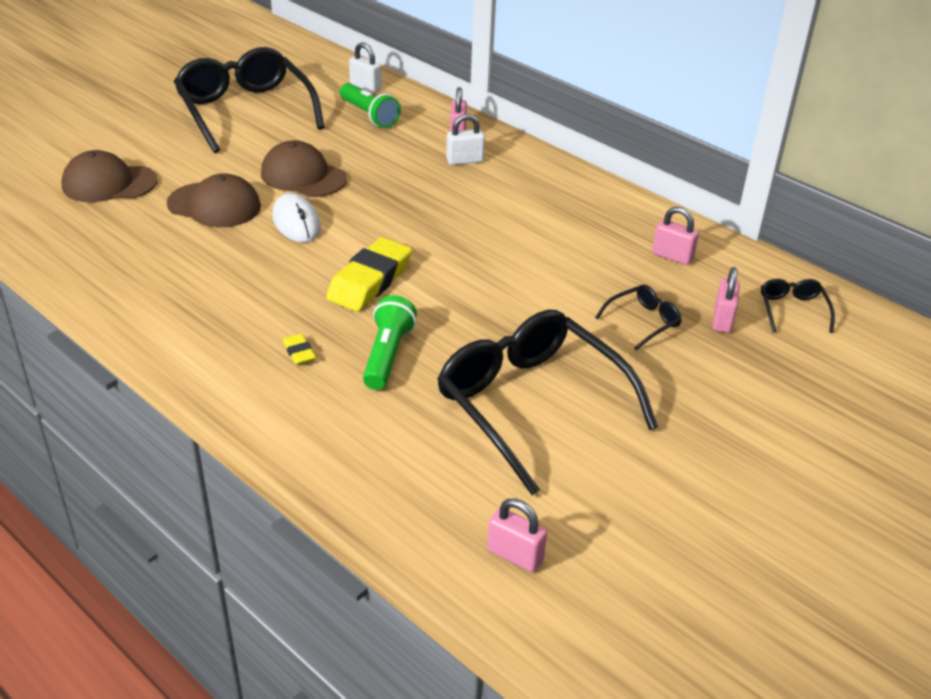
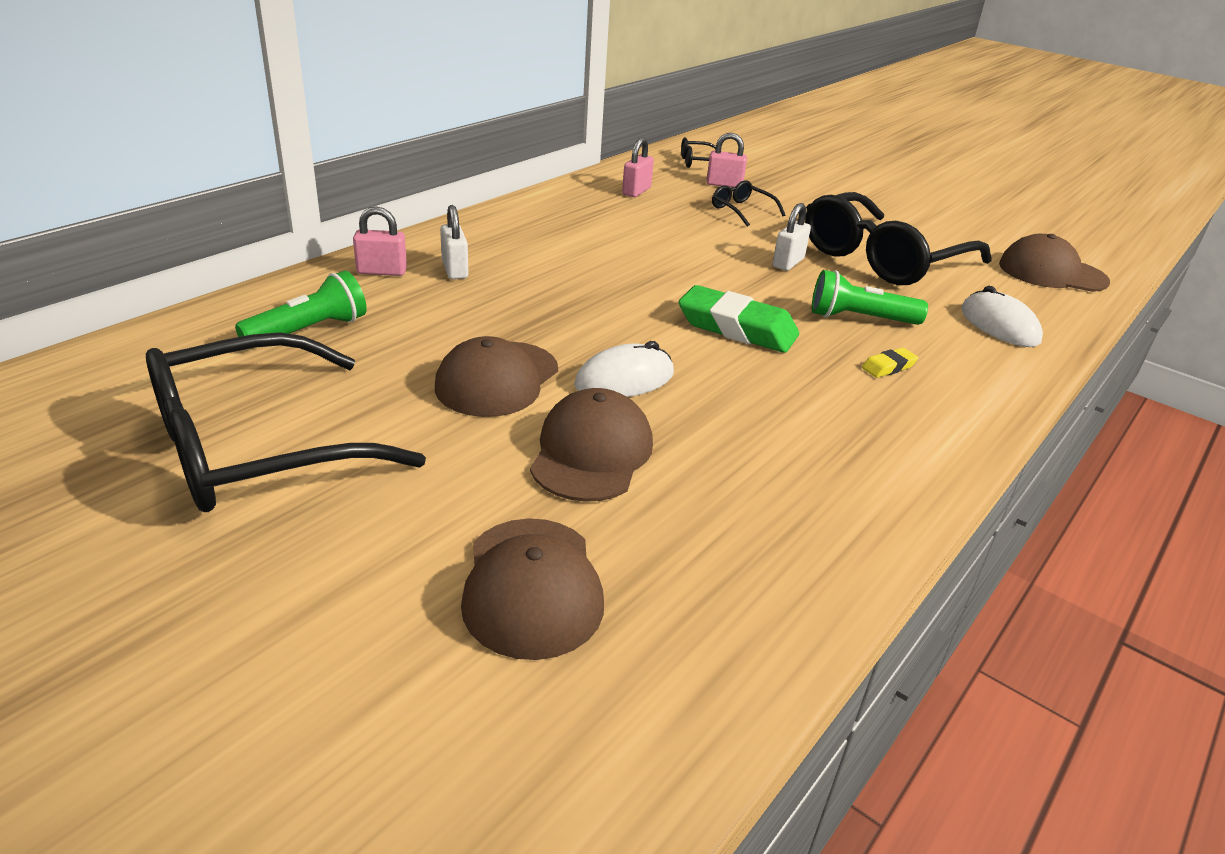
camera: 95 degrees left, 5 degrees down
(365, 87) = (203, 334): white padlock -> white padlock (788, 263)
(370, 281) = (737, 328): yellow eraser -> green eraser
(373, 452) = (999, 325): none -> white mouse
(515, 555) = (1052, 273): pink padlock -> brown cap

